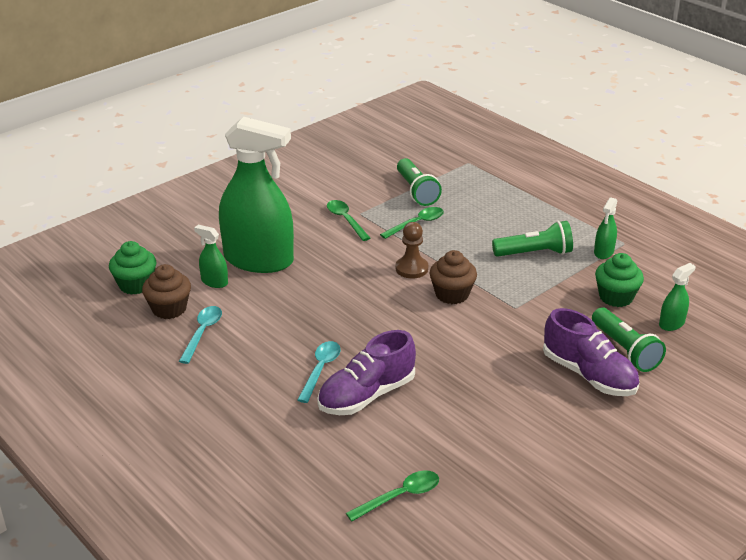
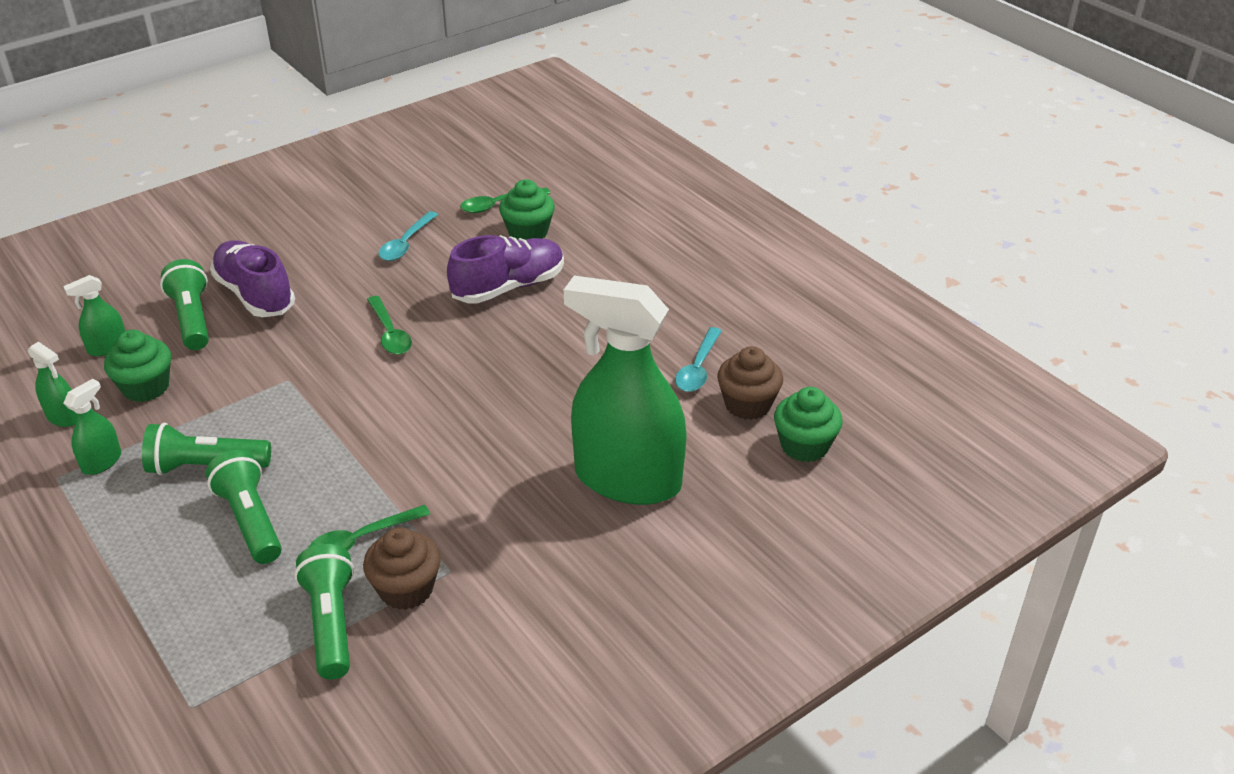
camera: 175 degrees left, 5 degrees up
(214, 282) = (691, 444): green spray bottle -> green spray bottle (63, 417)
(320, 370) = (555, 316): turquoise spoon -> turquoise spoon (406, 244)
(345, 220) = (478, 556): green spoon -> green spoon (390, 333)
(360, 459) = (528, 232): none -> green cupcake
(411, 269) = (401, 449): brown pawn -> none
(452, 294) = (362, 404): brown cupcake -> brown cupcake (406, 589)
(487, 229) = (250, 520): none -> green flashlight

